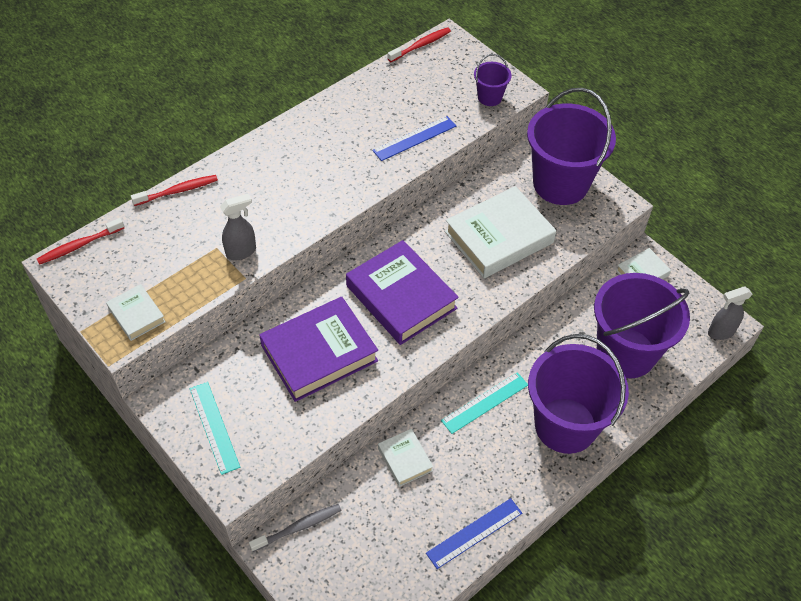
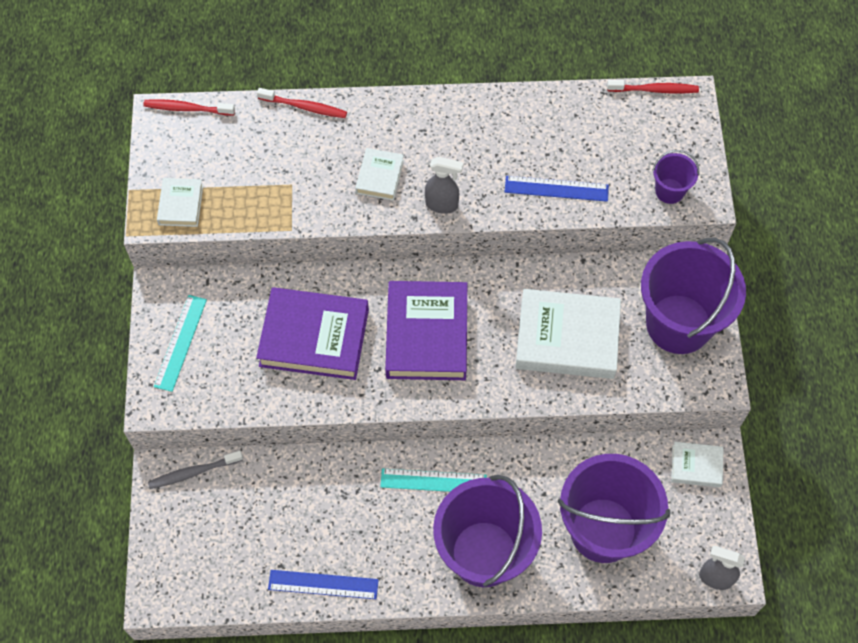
camera: 40 degrees right, 10 degrees up
(241, 252) = (308, 202): grey spray bottle -> grey spray bottle (442, 205)
(298, 527) = (193, 472): grey toothbrush -> grey toothbrush turned 150 degrees clockwise
(405, 459) = (323, 480): white book -> white book (380, 176)

